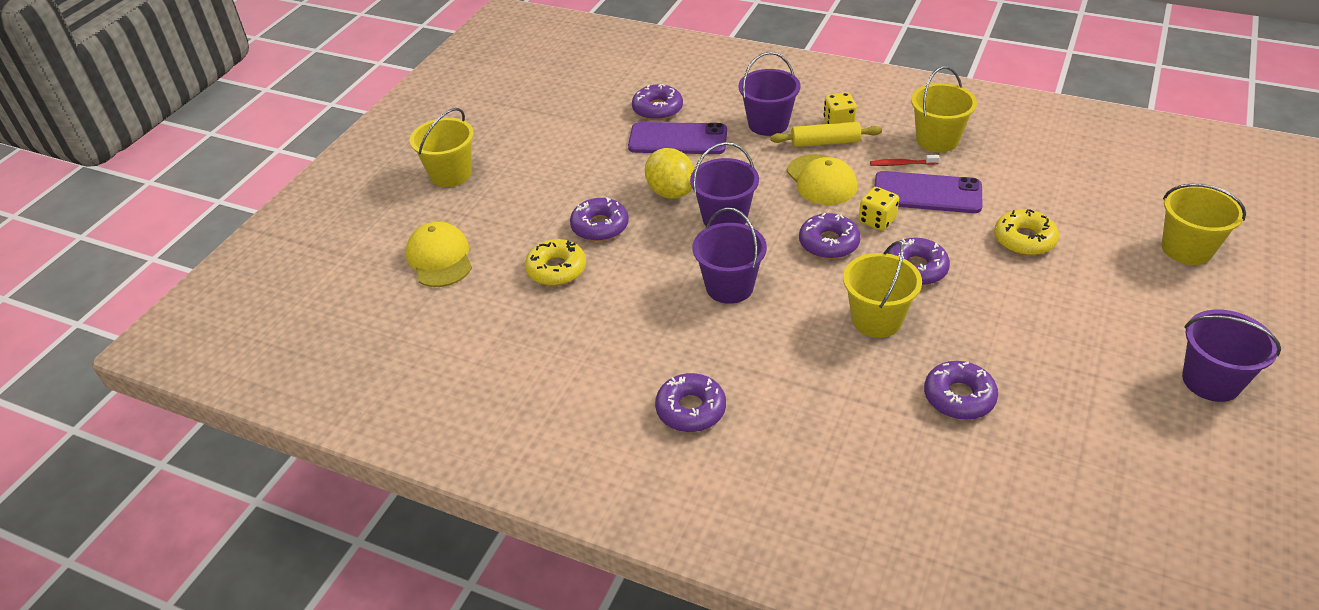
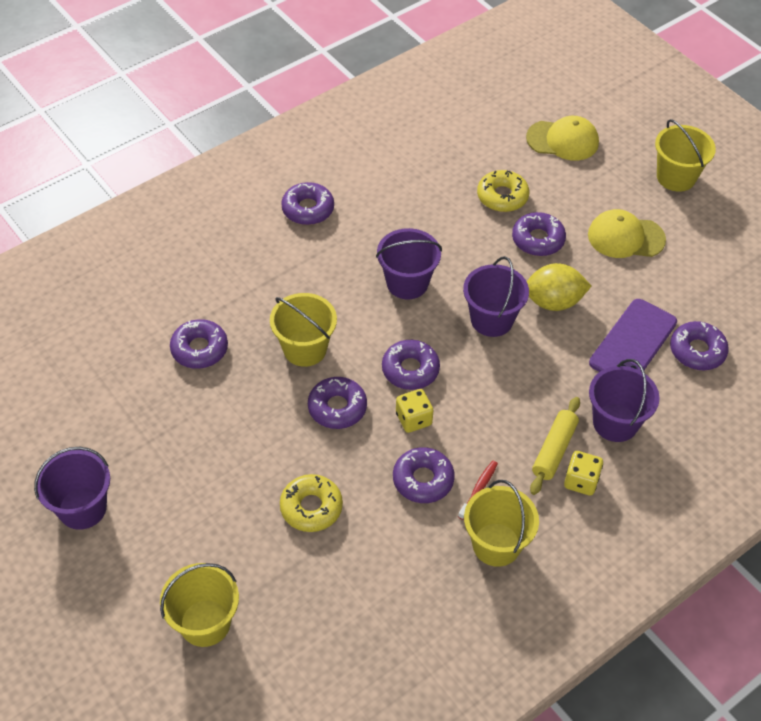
camera: 115 degrees right, 10 degrees up
(821, 180) = (497, 413): yellow cap -> yellow cap (625, 237)
(927, 193) = (423, 480): purple phone -> purple donut

